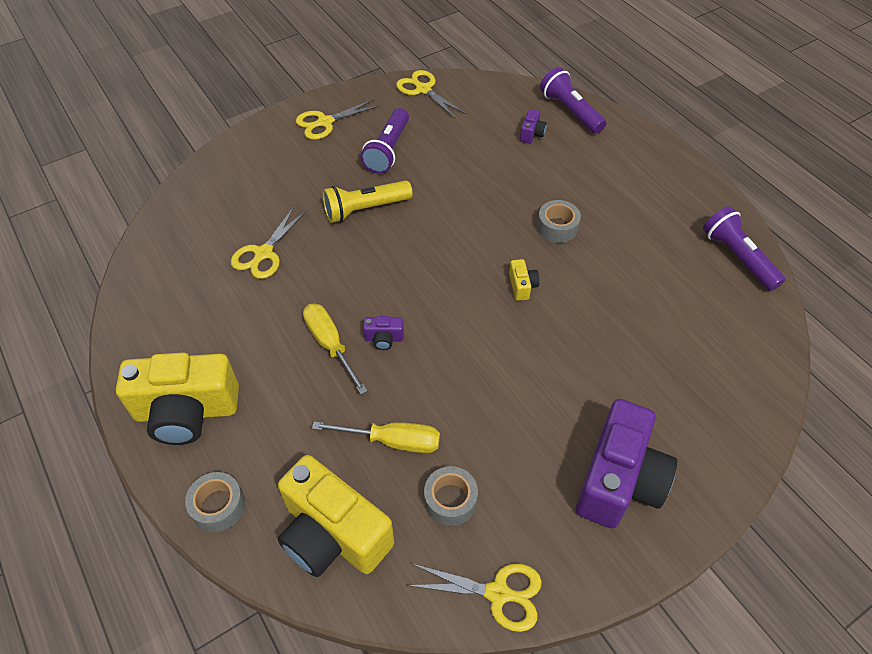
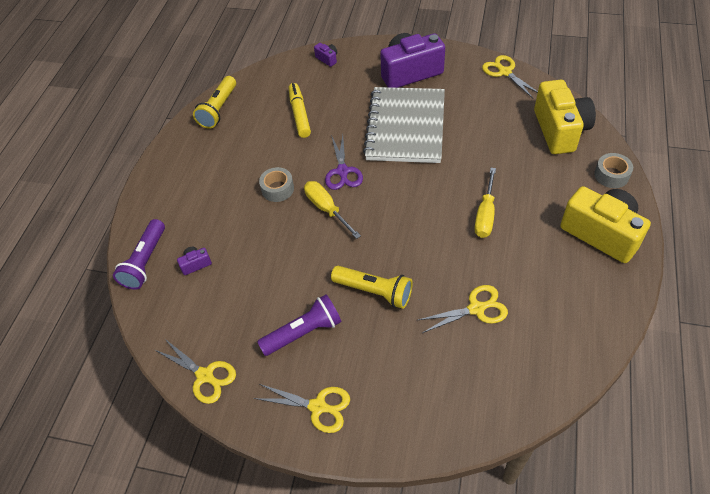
camera: 130 degrees left, 0 degrees up
(384, 339) = (451, 197): purple camera -> purple camera (327, 59)
(393, 441) = (496, 147): yellow screwdriver -> yellow screwdriver (326, 209)
(423, 89) = (205, 376): yellow scissors -> yellow scissors turned 60 degrees counterclockwise
(450, 500) = (492, 109): grey tape -> none
(522, 286) = (342, 172): yellow camera -> purple scissors
(524, 388) = (405, 127): none -> grey notebook
(654, 315) = (299, 114): none -> yellow marker
(737, 257) = (219, 109): purple flashlight -> yellow flashlight

